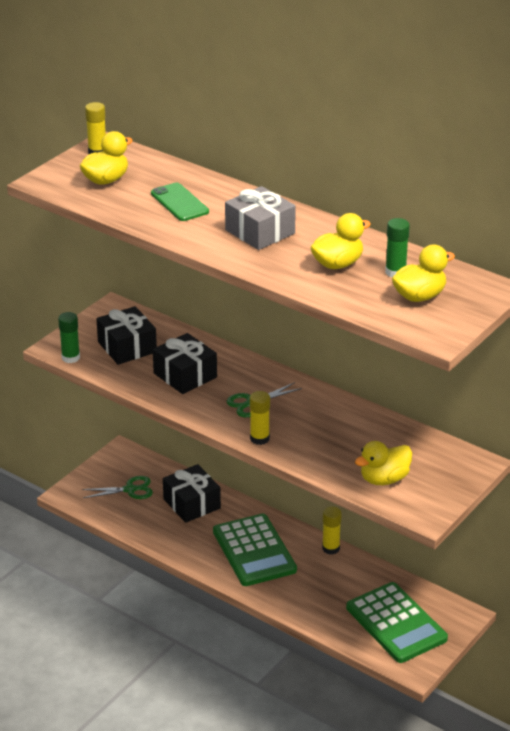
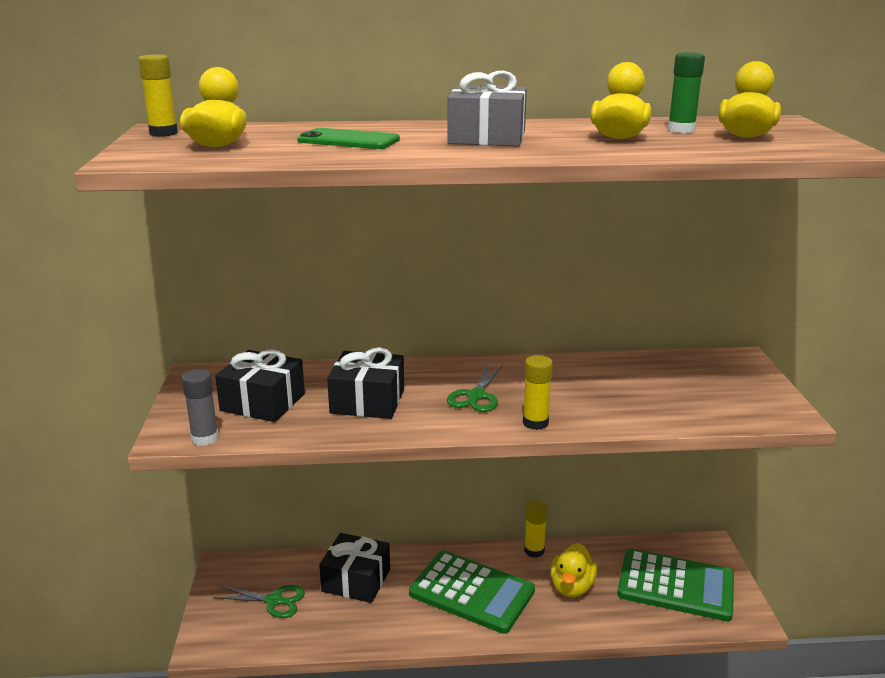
camera: 40 degrees left, 10 degrees down
(70, 358) = (205, 438): green glue stick -> grey glue stick
(130, 489) = (274, 601): green scissors -> green scissors turned 60 degrees clockwise
(384, 479) = (702, 404): yellow duck -> yellow duck (571, 587)

